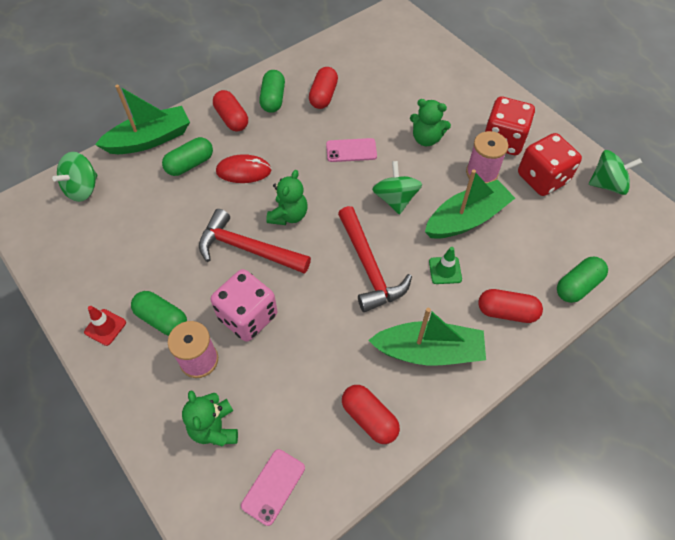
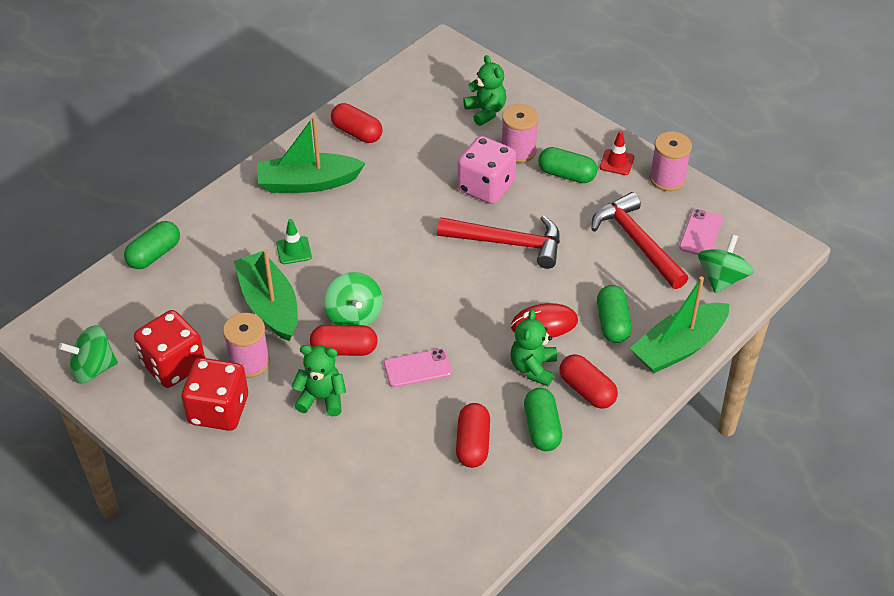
camera: 170 degrees right, 10 degrees down
(67, 298) = (667, 179): none -> pink spool
(190, 164) = (612, 323): green capsule -> green capsule turned 45 degrees counterclockwise
(273, 486) = (426, 86): pink phone -> pink phone (701, 233)
(288, 215) = (474, 282): green teddy bear -> green teddy bear (533, 368)
(369, 267) = (374, 243): red hammer -> red hammer (636, 242)
(466, 219) = (269, 305): green boat -> green boat turned 105 degrees clockwise
(506, 312) = (231, 222): red capsule -> red capsule (344, 349)

